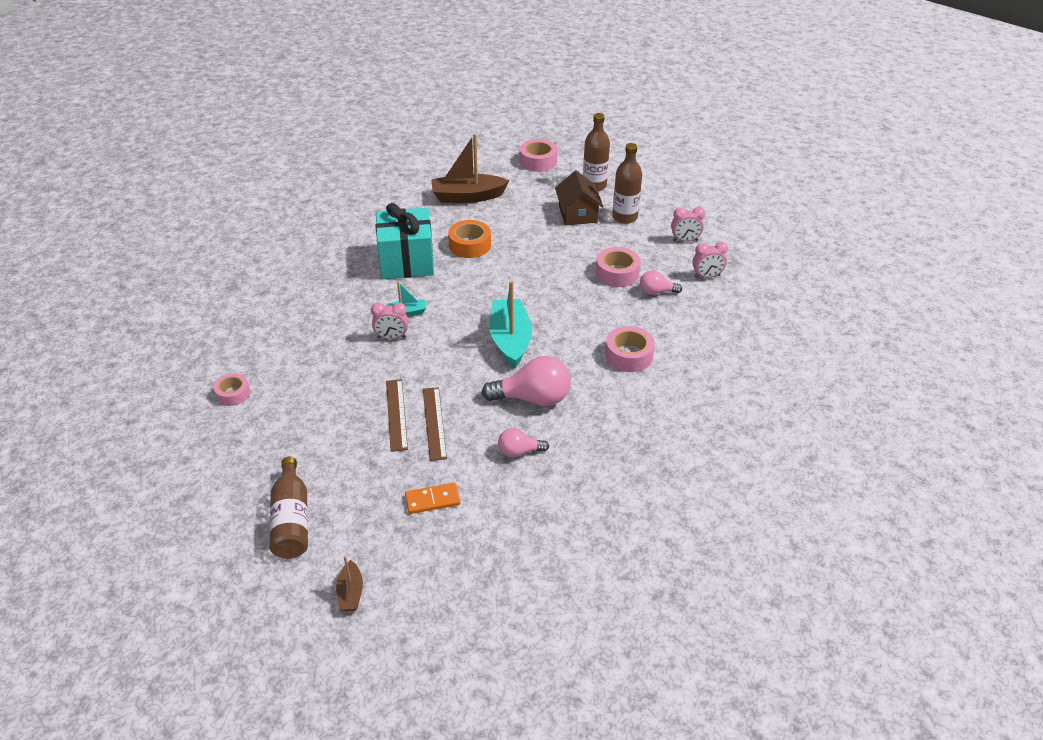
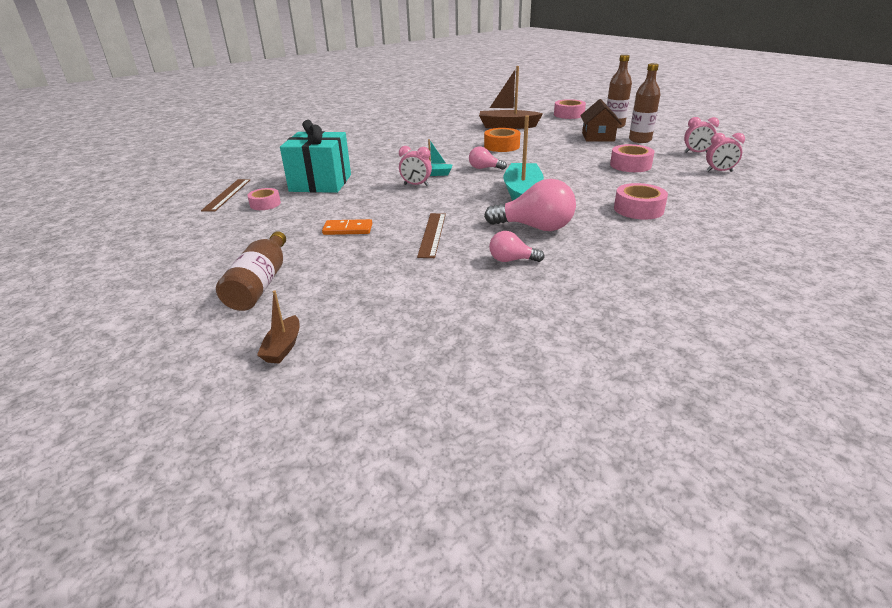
camera: 15 degrees right, 10 degrees down
(396, 414) = (399, 226): brown ruler -> brown ruler (227, 194)
(406, 262) = (446, 151): turquoise gift -> turquoise gift (320, 183)
(432, 500) = (408, 285): orange domino -> orange domino (348, 229)
(656, 292) = (668, 176): pink light bulb -> pink light bulb (484, 168)

